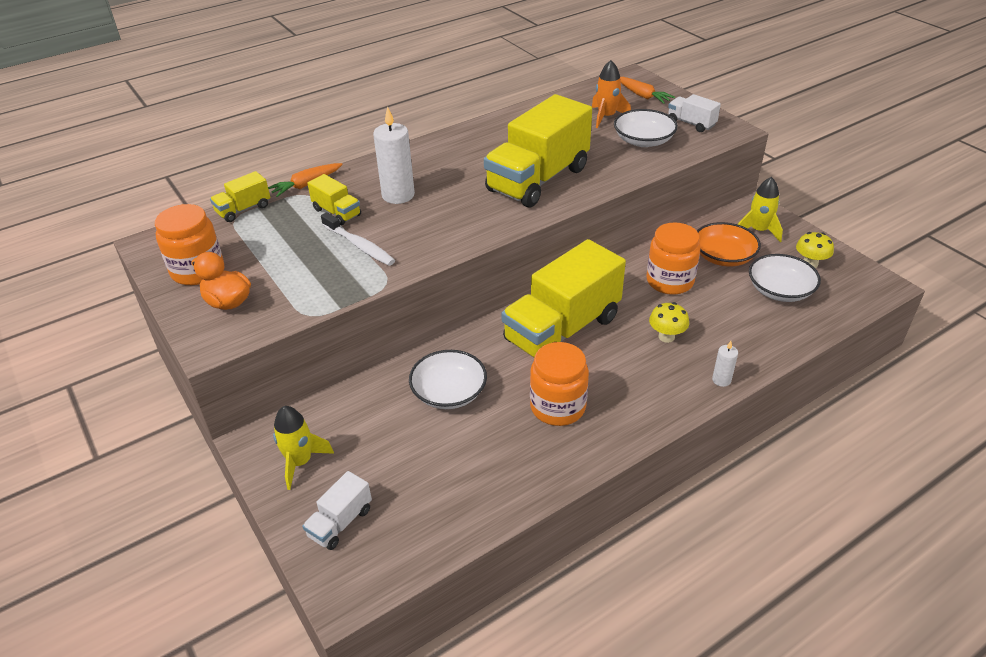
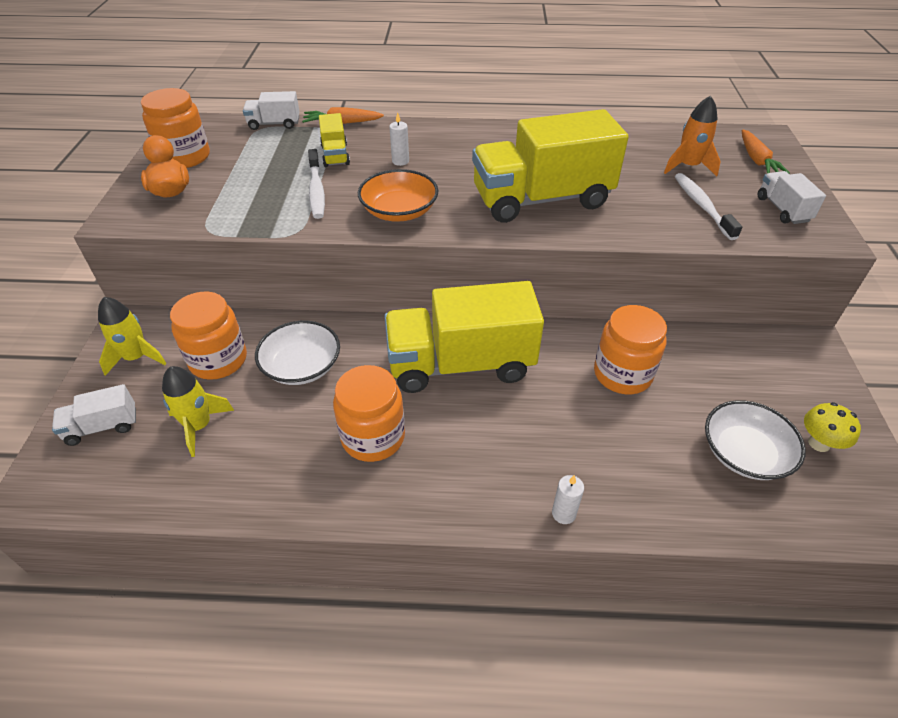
camera: 35 degrees right, 5 degrees up
(243, 209) = (274, 124): yellow truck -> white truck
(375, 425) = (218, 360): none -> orange jar
(398, 195) = (400, 161): white candle -> white candle, size x0.50
(643, 141) = (702, 206): white bowl -> white toothbrush
(666, 337) = (555, 430): yellow mushroom -> none
(723, 256) = (714, 379): orange bowl -> orange bowl (399, 211)
(758, 231) = (789, 371): yellow rocket -> yellow rocket (199, 426)

